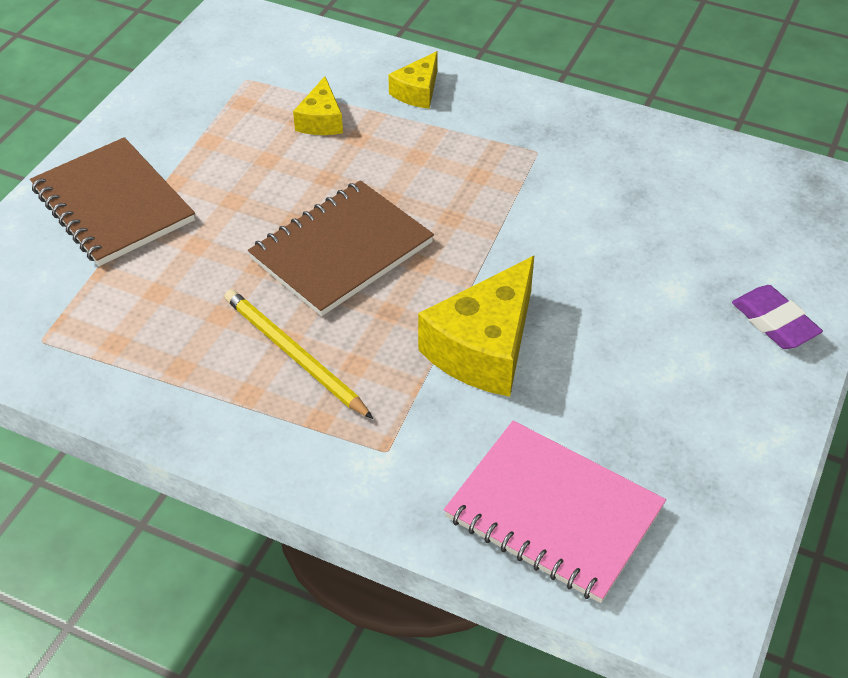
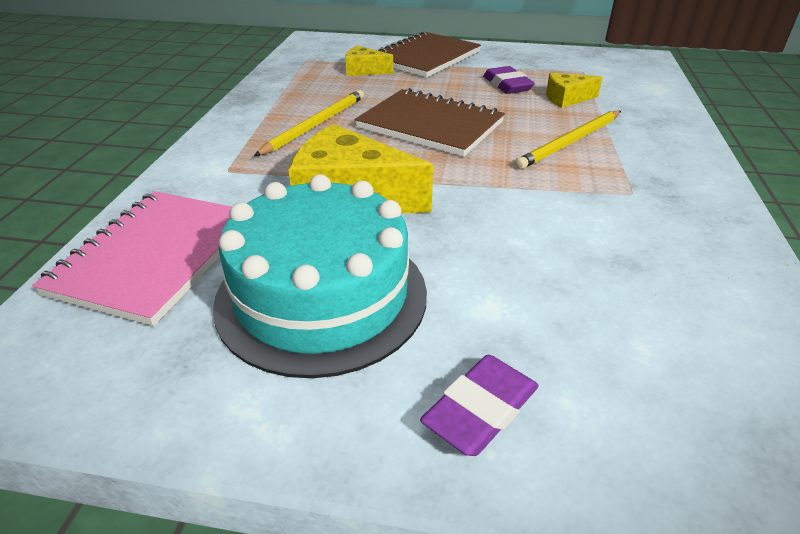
camera: 75 degrees right, 10 degrees down
(256, 155) = (507, 85): none -> purple eraser
(417, 91) = (646, 127): yellow cheese -> yellow cheese (364, 70)
(427, 155) = (570, 142): none -> yellow pencil
(641, 390) = (322, 296): none -> turquoise cake

